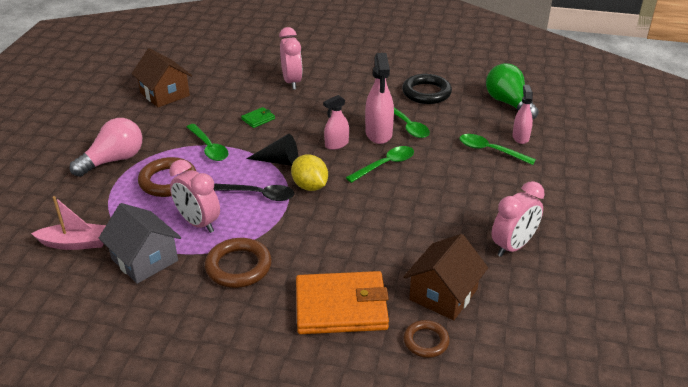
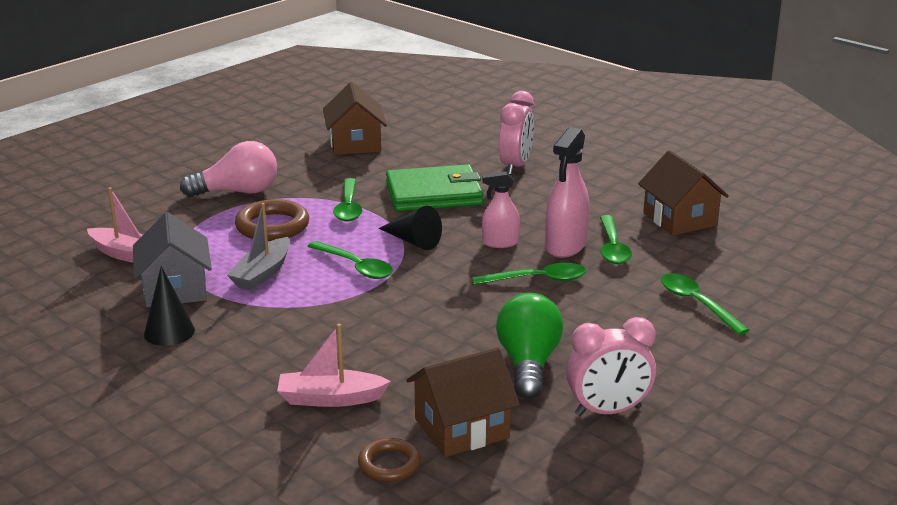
camera: 30 degrees right, 10 degrees down
(175, 298) = (169, 332): none -> black cone
(198, 223) = (262, 273): pink clock -> grey boat
(238, 267) = (261, 325): brown ring -> none
(258, 119) = (434, 194): green wallet -> green wallet, size x2.41
(259, 195) = (355, 267): black spoon -> green spoon
(310, 186) = (422, 275): yellow lemon -> none
(341, 307) = (330, 399): orange wallet -> pink boat
(426, 93) = (680, 219): black ring -> brown house
(508, 103) = (786, 260): green light bulb -> green light bulb (528, 364)
(520, 137) = (759, 301): pink spray bottle -> none

